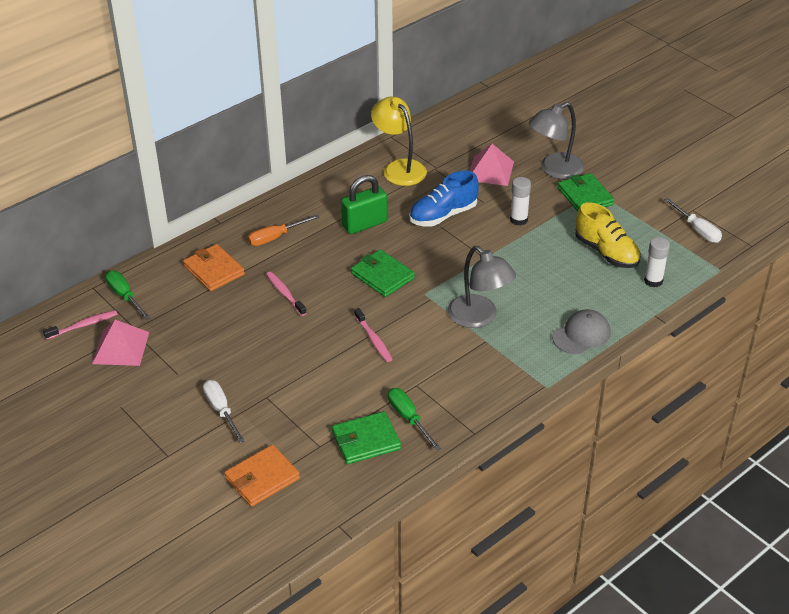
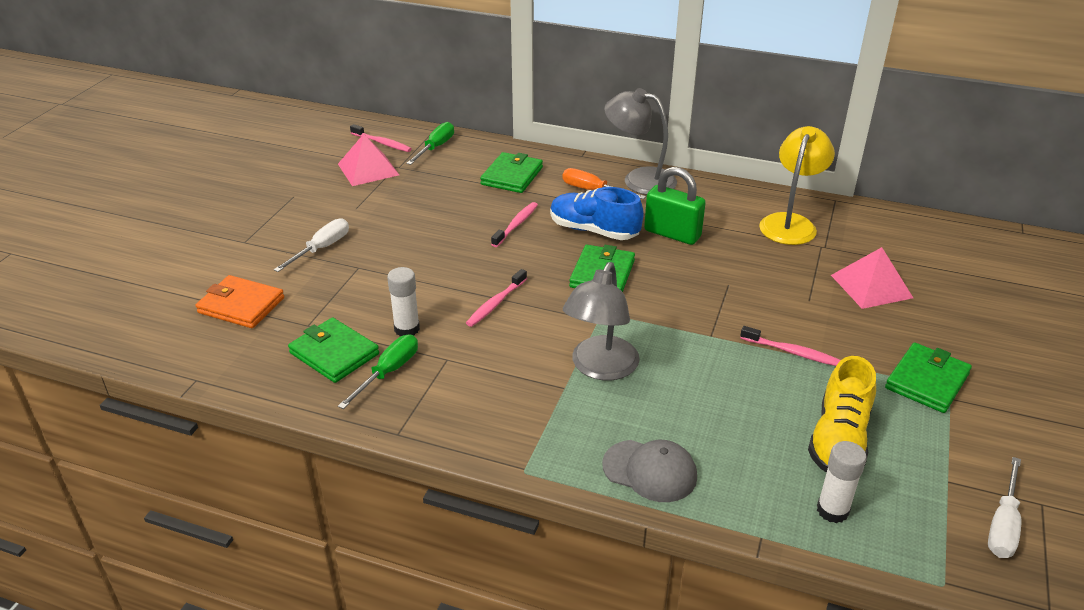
camera: 60 degrees right, 5 degrees down
(214, 270) = (512, 176): orange wallet -> green wallet
(443, 215) = (748, 279): blue shoe -> blue shoe (594, 230)
(518, 220) = (810, 339): white glue stick -> white glue stick (407, 329)
(524, 233) = (791, 352): none -> pink toothbrush
(554, 170) = (943, 336): grey lamp -> grey lamp (639, 179)

